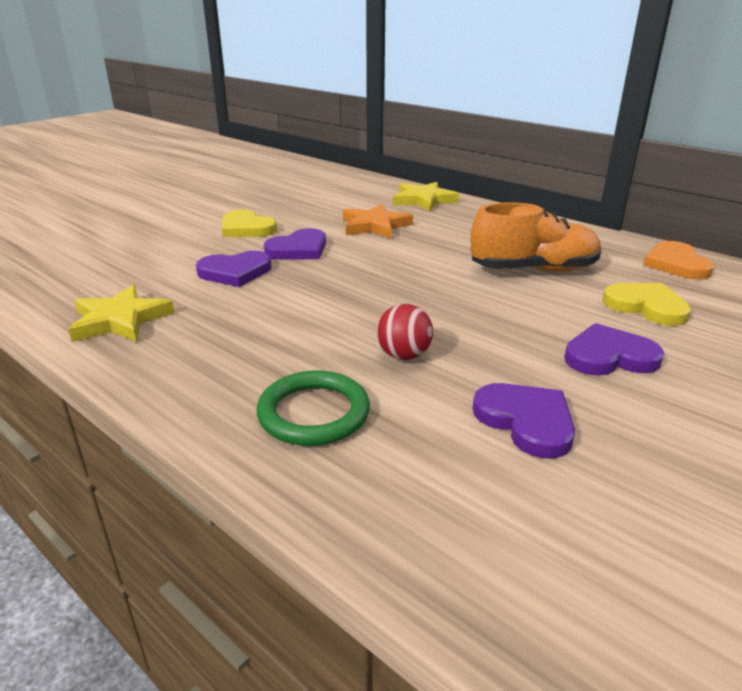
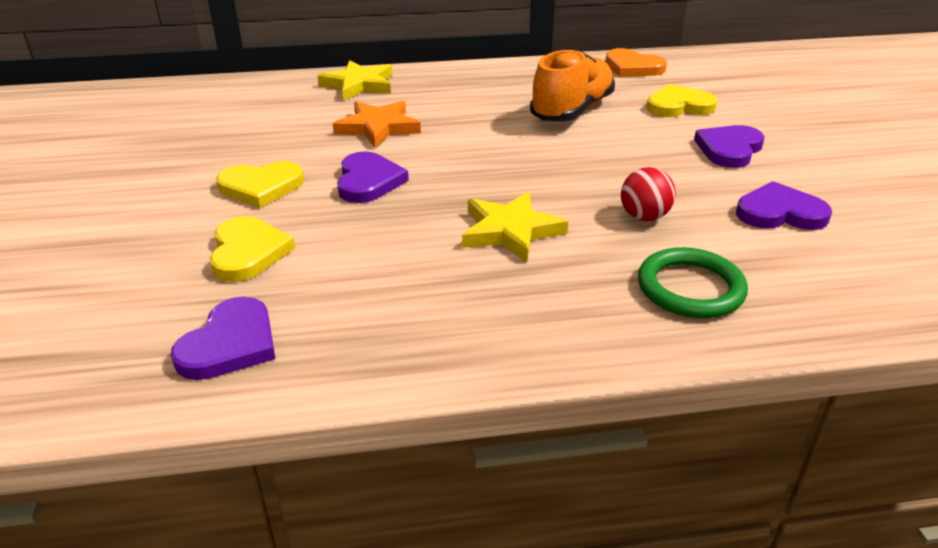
camera: 50 degrees left, 5 degrees up
(120, 320) = (384, 335): yellow star -> yellow star (510, 231)
(169, 253) = (248, 252): none -> yellow heart
(235, 272) = (368, 231): purple heart -> purple heart (230, 344)

